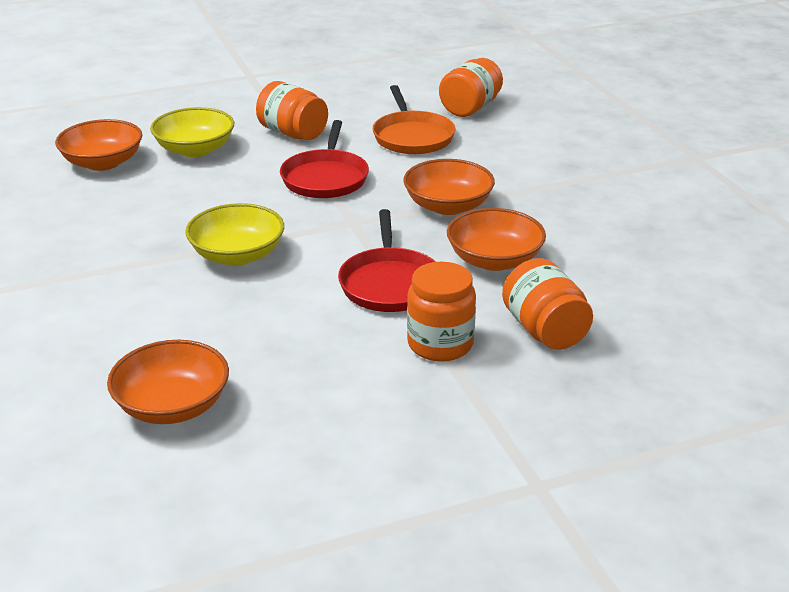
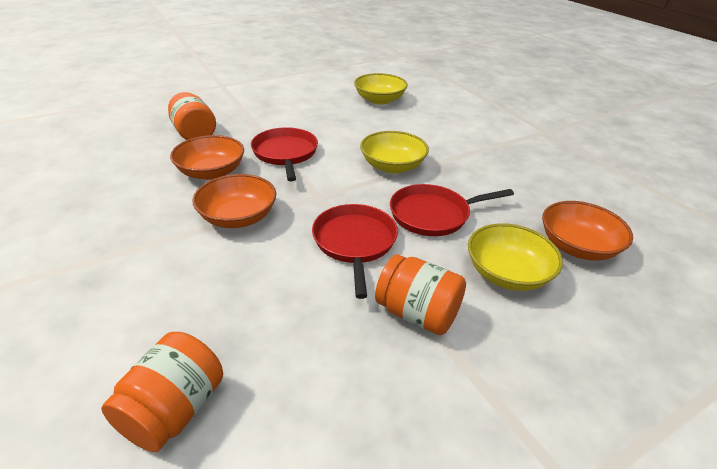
camera: 170 degrees right, 5 degrees up
(172, 406) = (379, 100): orange bowl -> yellow bowl
(226, 196) = (433, 215): none -> red pan
(412, 137) = (268, 320): orange pan -> none
(440, 344) = (256, 125): orange jar -> none

